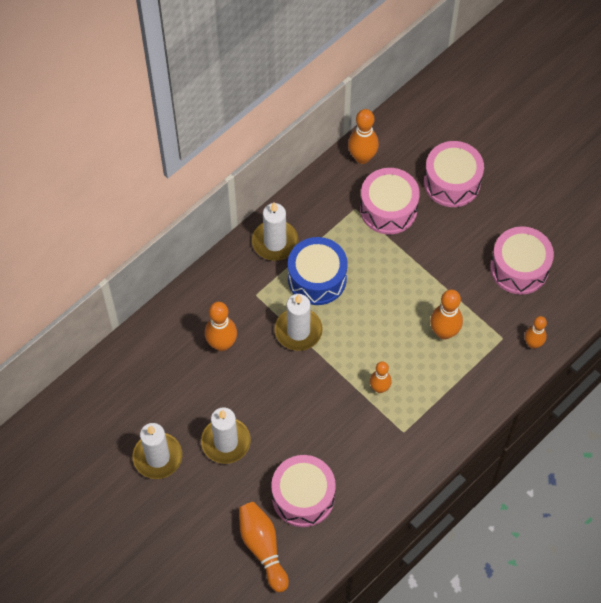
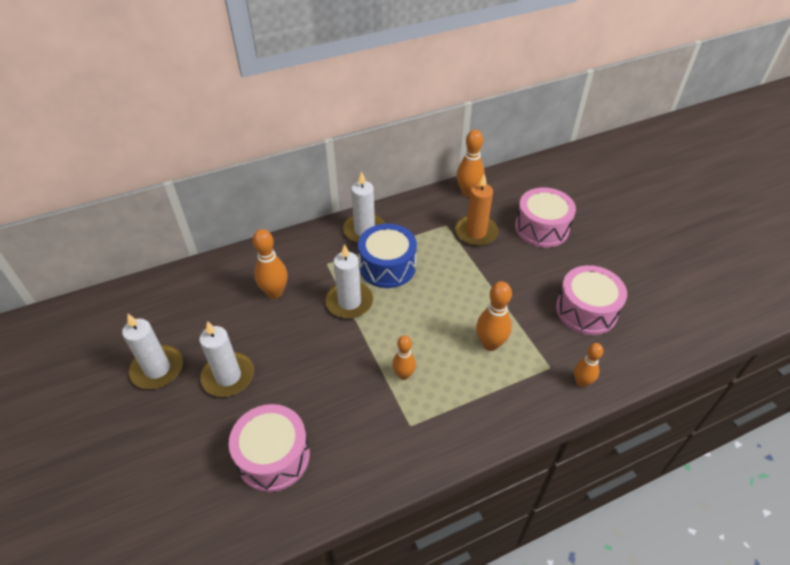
camera: 20 degrees right, 15 degrees down
(263, 548) = (201, 497): orange bowling pin -> none
(388, 209) = (476, 232): pink drum -> orange candle

